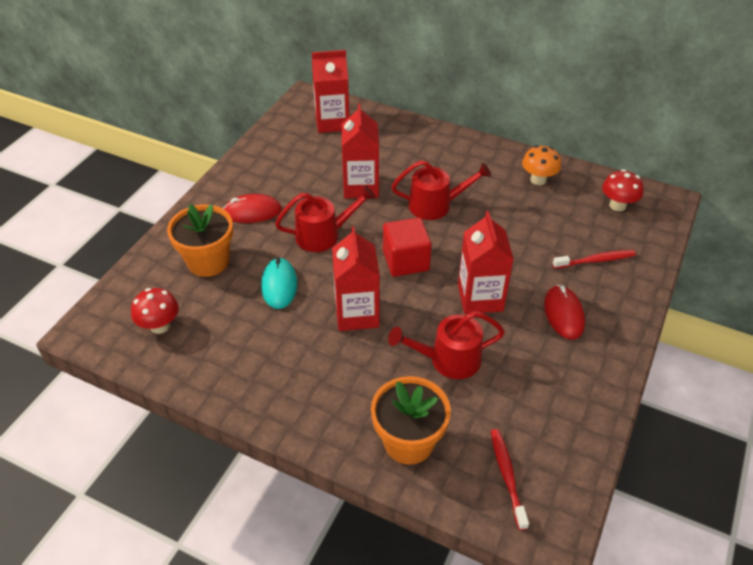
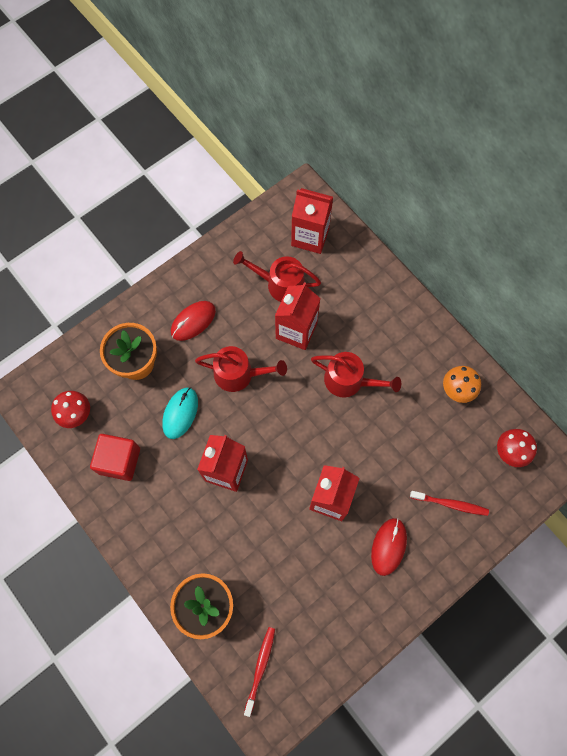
camera: 25 degrees right, 25 degrees up
(252, 212) = (193, 321): red mouse -> red mouse turned 60 degrees counterclockwise
(405, 261) = (292, 432): red cube -> red cube (119, 461)
(448, 360) = (273, 547): red watering can -> red watering can (280, 284)

